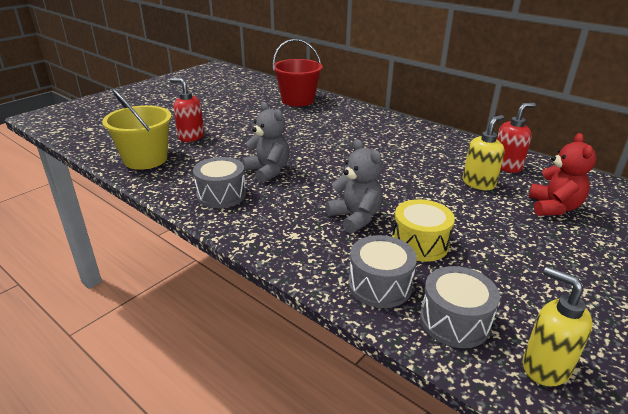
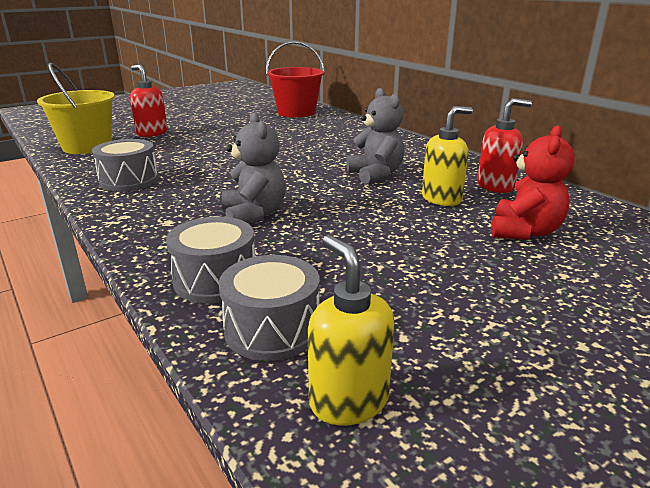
camera: 15 degrees right, 5 degrees down
(268, 171) = (200, 166): grey teddy bear -> grey teddy bear (375, 175)
(420, 243) = (307, 246): yellow drum -> none

